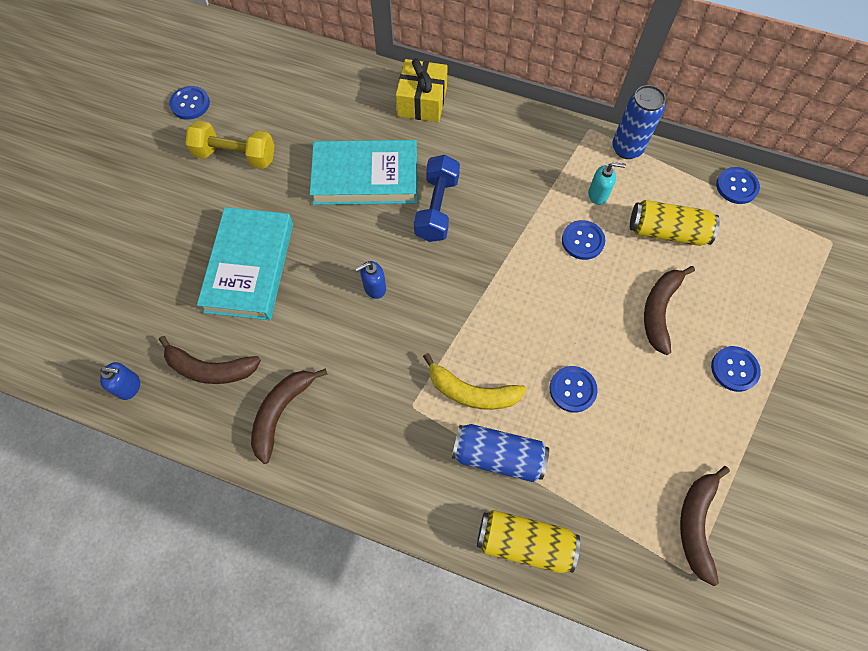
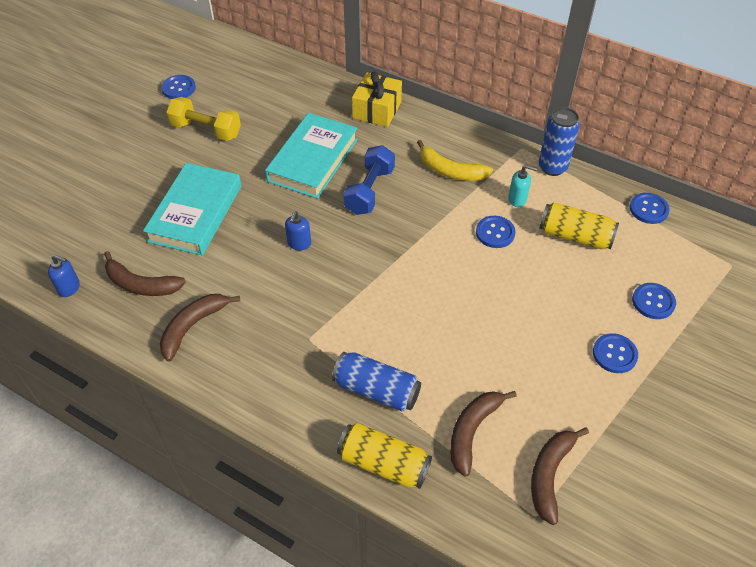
camera: 10 degrees right, 15 degrees down
(365, 177) = (313, 160): turquoise book -> turquoise book turned 75 degrees counterclockwise
(374, 288) = (299, 244): blue soap dispenser -> blue soap dispenser turned 60 degrees counterclockwise
(472, 392) = (365, 336): yellow banana -> yellow banana (450, 171)
(572, 389) = (458, 348): blue button -> blue button (653, 302)
(659, 310) = (553, 297): brown banana -> brown banana (472, 431)

